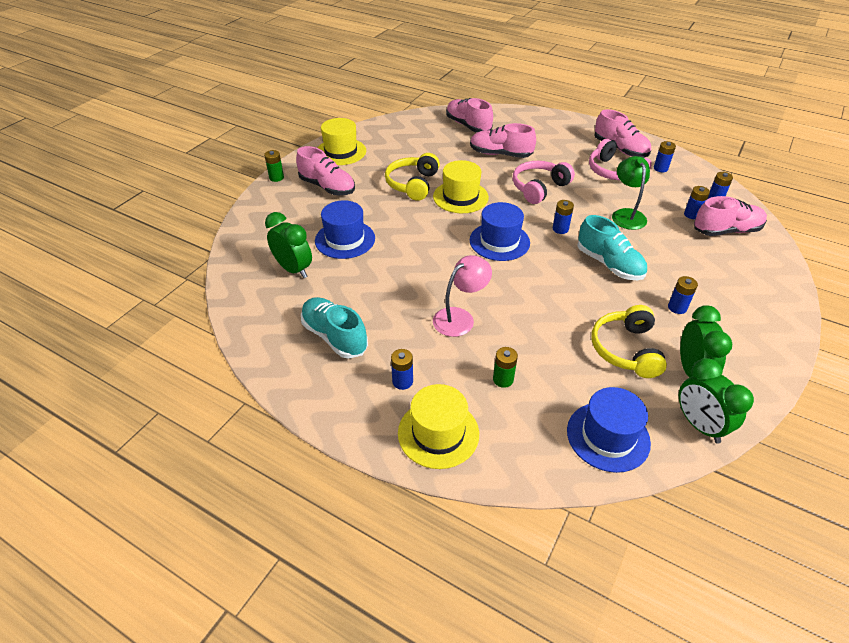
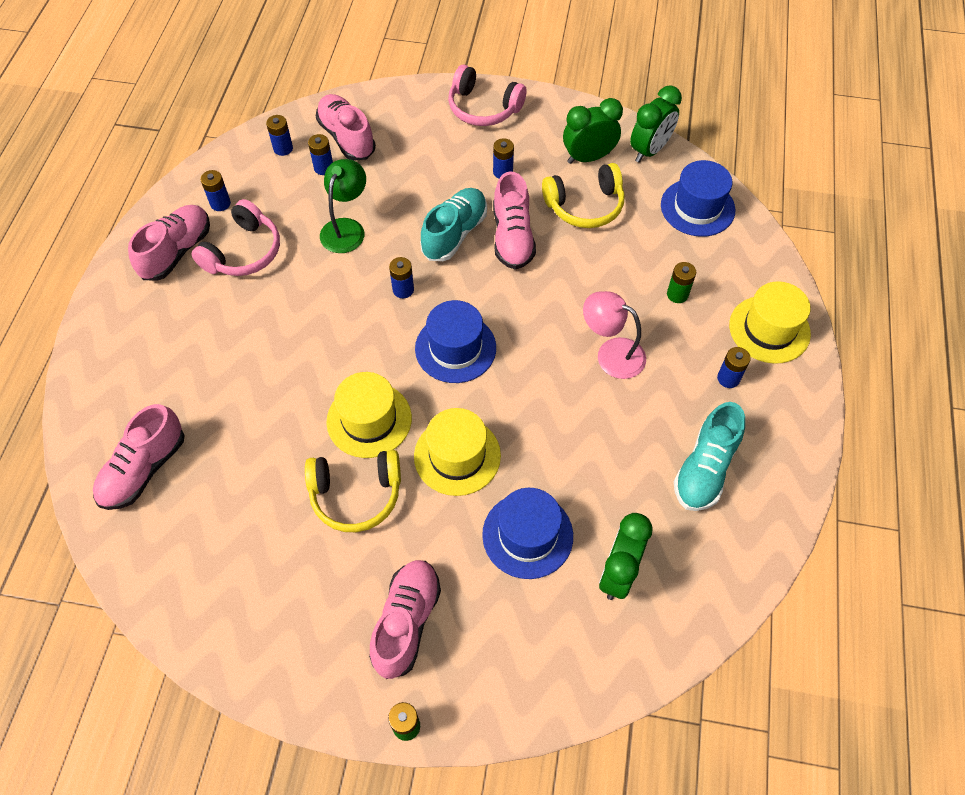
camera: 110 degrees left, 15 degrees up
(341, 152) = (288, 651): yellow hat -> yellow hat (457, 456)
(500, 154) = (231, 398): pink shoe -> pink shoe (512, 237)
(539, 188) = (314, 329): pink headphones -> pink headphones (483, 108)
(626, 215) = (346, 228): green lamp -> green lamp turned 135 degrees clockwise

